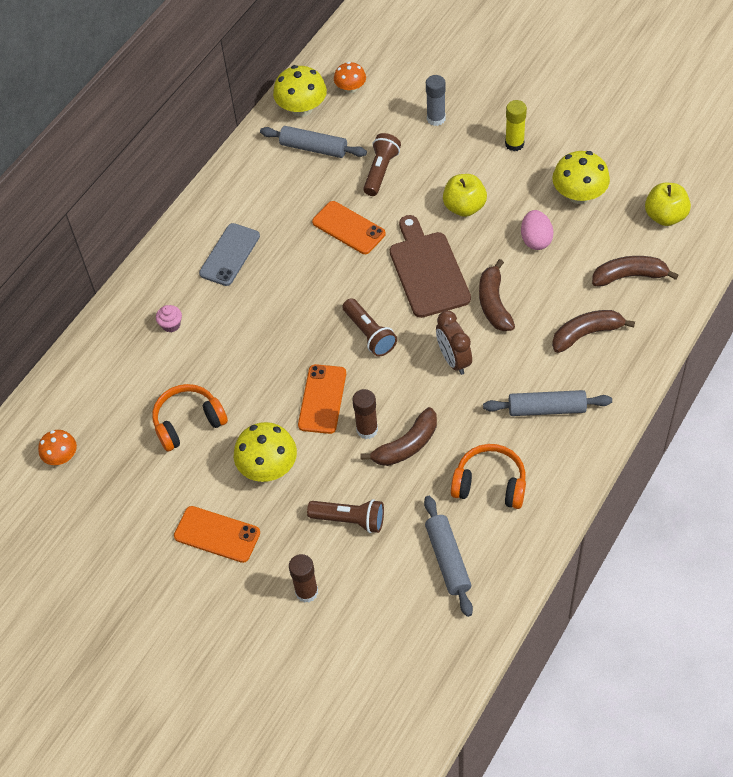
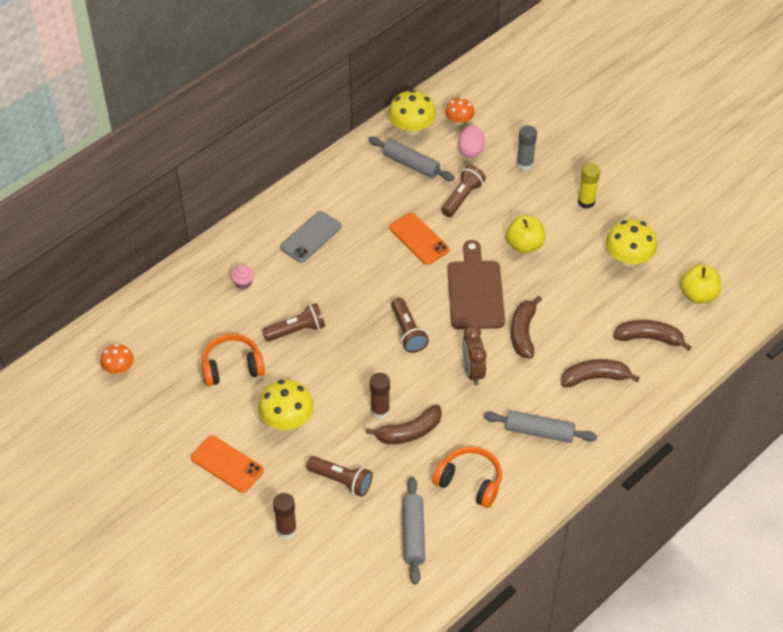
camera: 10 degrees right, 5 degrees down
(247, 363) = (297, 330): none -> brown flashlight
(322, 399) = (350, 376): orange phone -> none
(536, 240) = (577, 288): pink egg -> pink egg (471, 150)

